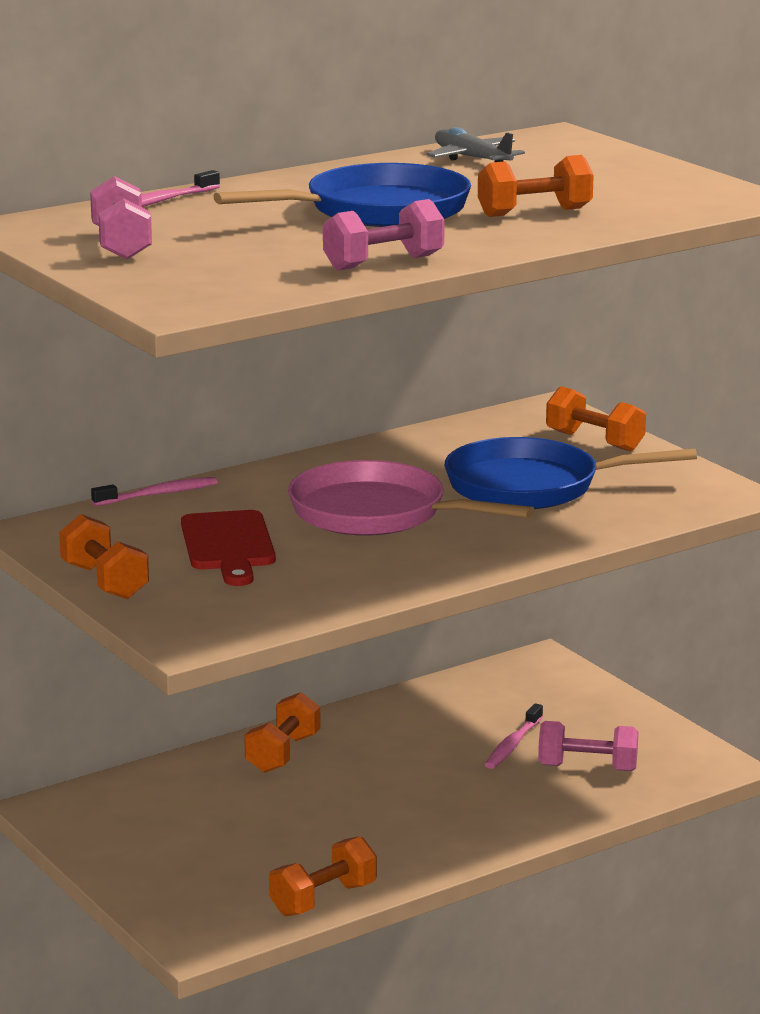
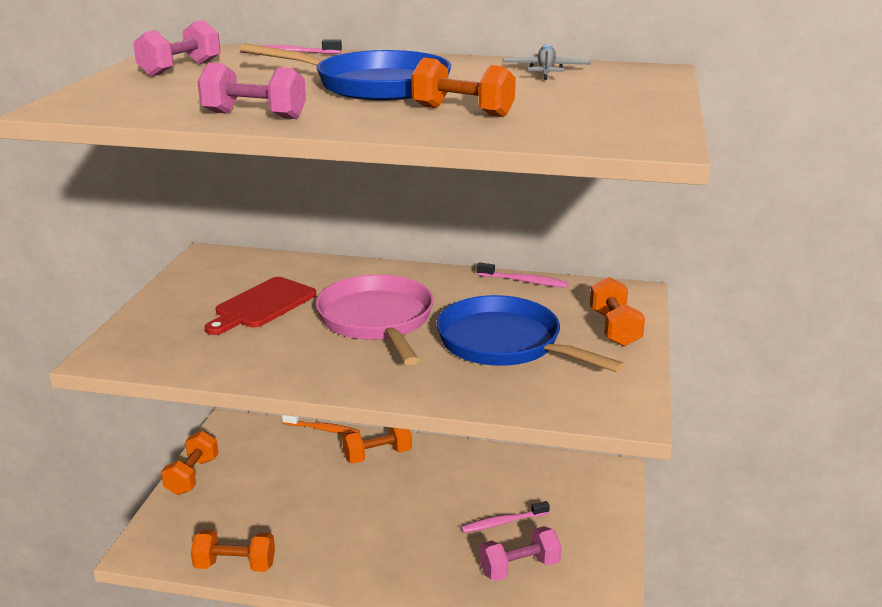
camera: 45 degrees right, 5 degrees up
(104, 581) = (162, 299): orange dumbbell -> orange dumbbell (192, 476)
(158, 494) = (304, 260): pink toothbrush -> pink toothbrush (524, 281)
(172, 761) = (323, 429): none -> orange toothbrush
(587, 768) = (519, 568): pink dumbbell -> pink dumbbell turned 75 degrees counterclockwise

